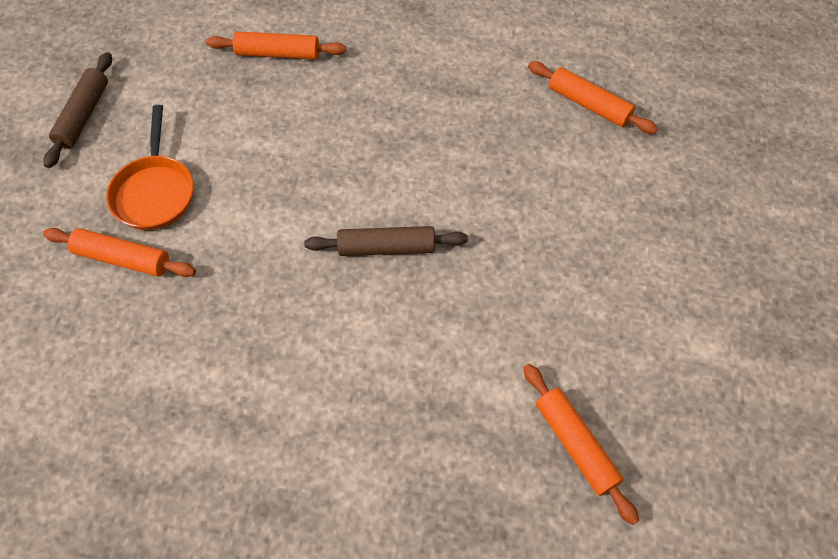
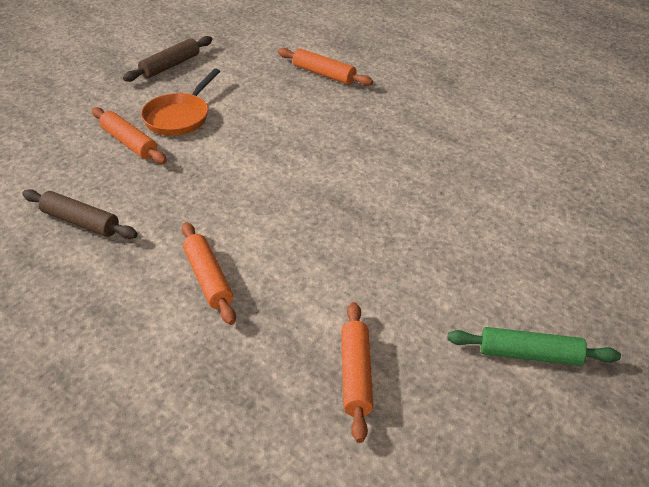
camera: 30 degrees right, 20 degrees down
(386, 248) = (309, 201): brown rolling pin -> brown rolling pin (80, 222)
(589, 104) = (543, 176): orange rolling pin -> orange rolling pin (208, 279)
(705, 334) = (530, 355): none -> green rolling pin

